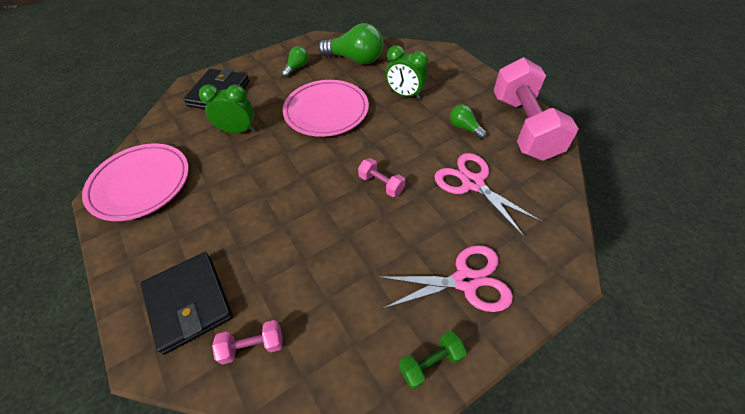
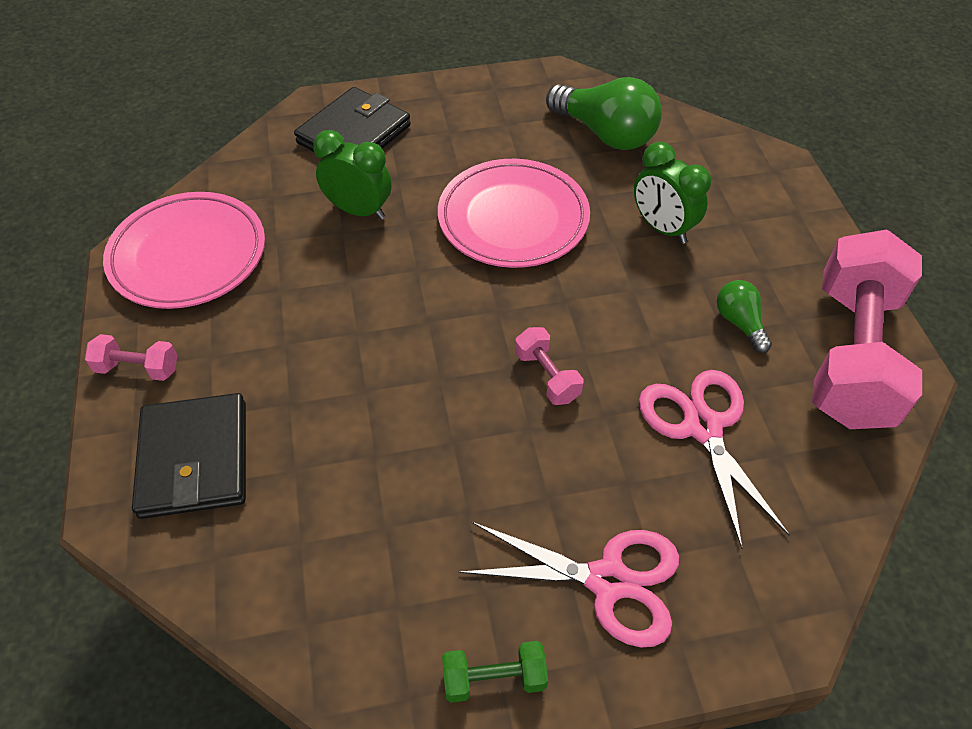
camera: 20 degrees right, 0 degrees up
(252, 346) = (256, 553): pink dumbbell -> pink dumbbell (138, 368)
(297, 68) = (498, 122): green light bulb -> none

